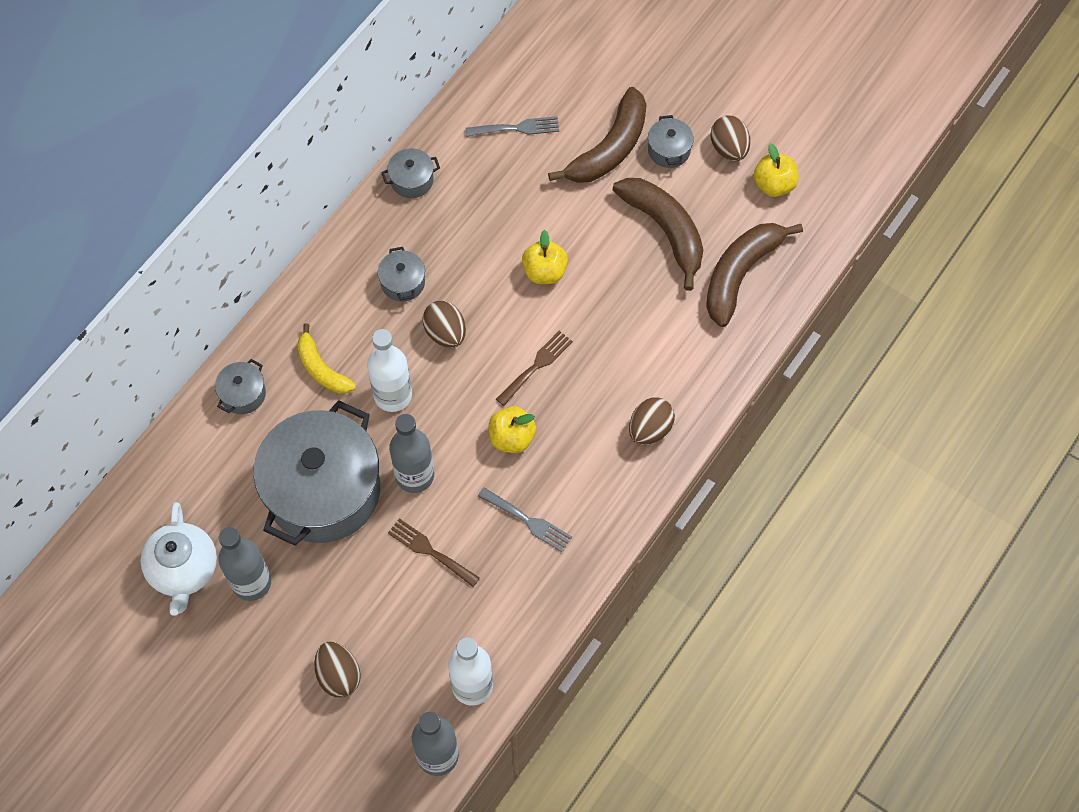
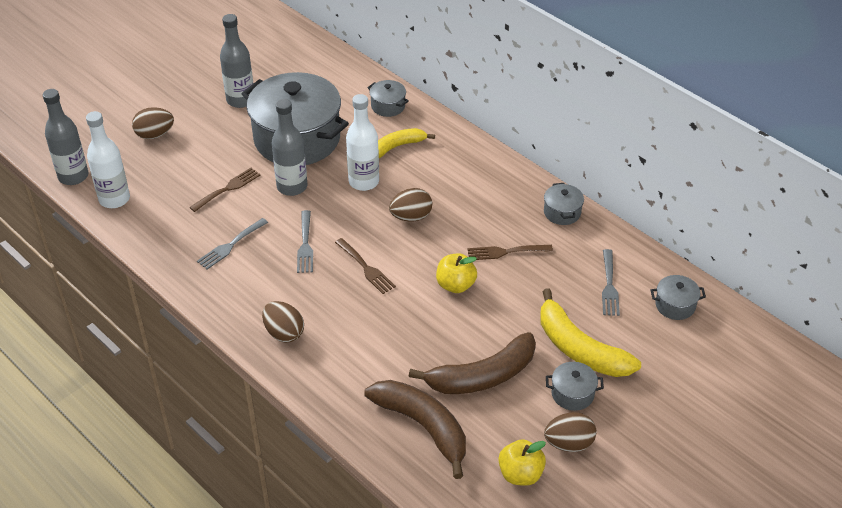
camera: 100 degrees right, 20 degrees down
(183, 570) = (262, 71): white teapot -> none
(403, 282) = (464, 197): grey pot -> grey pot (675, 305)
(485, 229) = (505, 252): none -> brown fork
(512, 438) = (305, 245): yellow apple -> grey fork
(609, 148) = (579, 348): brown banana -> yellow banana

